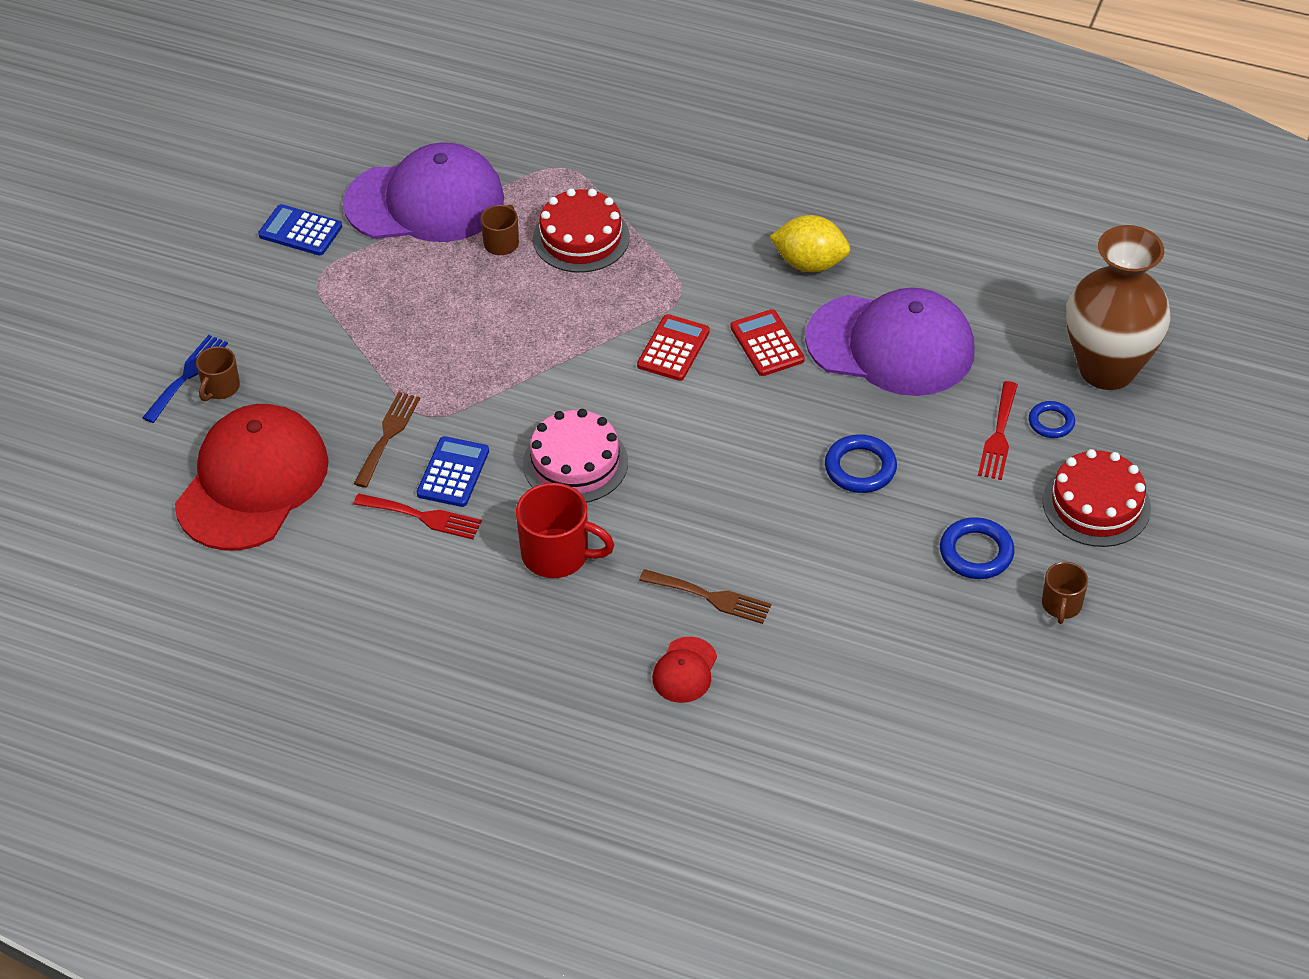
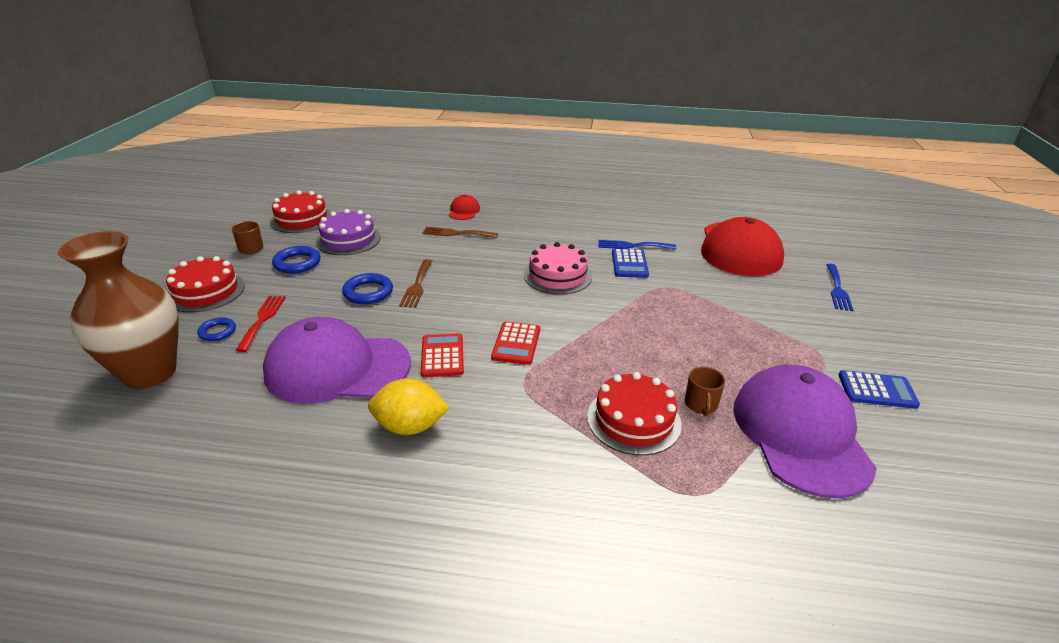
camera: 165 degrees right, 15 degrees down
(220, 388) = (809, 286): brown mug -> none
(388, 435) = (682, 275): brown fork -> brown fork (417, 286)
(423, 517) = (632, 246): red fork -> blue fork
(425, 201) = (800, 433): purple cap -> purple cap turned 105 degrees clockwise
(557, 554) = (547, 240): red mug -> none
(767, 344) = (442, 356): red calculator -> red calculator turned 150 degrees counterclockwise
(900, 607) = (348, 239): none -> purple cake
(994, 688) = (301, 219): none -> red cake

